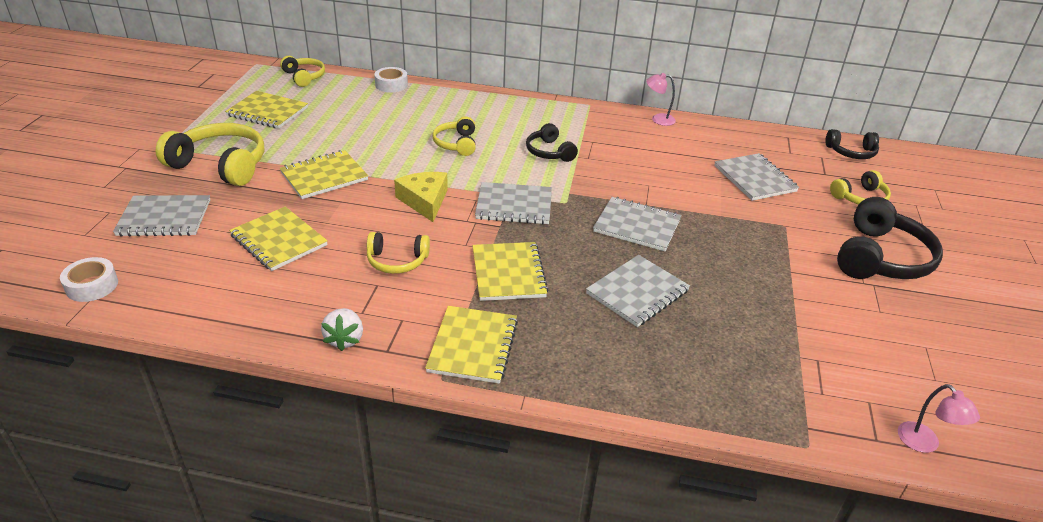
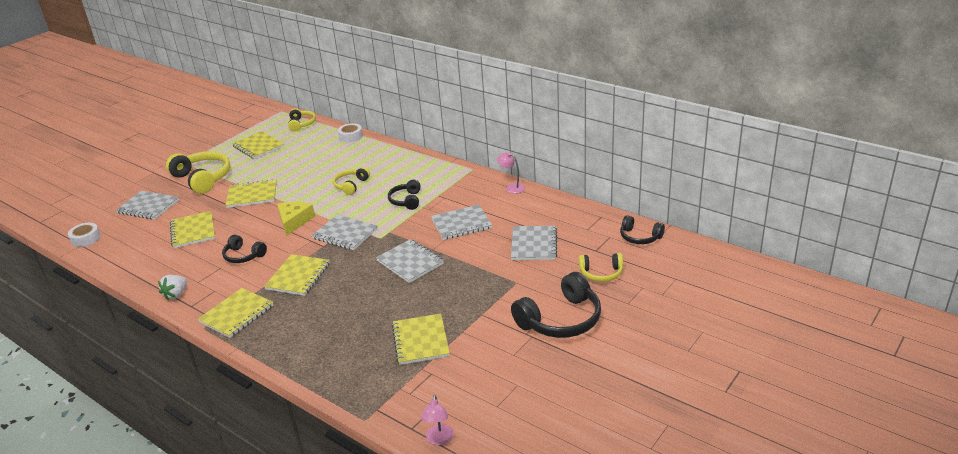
camera: 30 degrees right, 5 degrees down
(397, 261) = (243, 256): yellow headphones -> black headphones
(637, 292) = (363, 305): grey notebook -> grey notebook (461, 224)
(759, 321) = (420, 341): none -> yellow notebook

